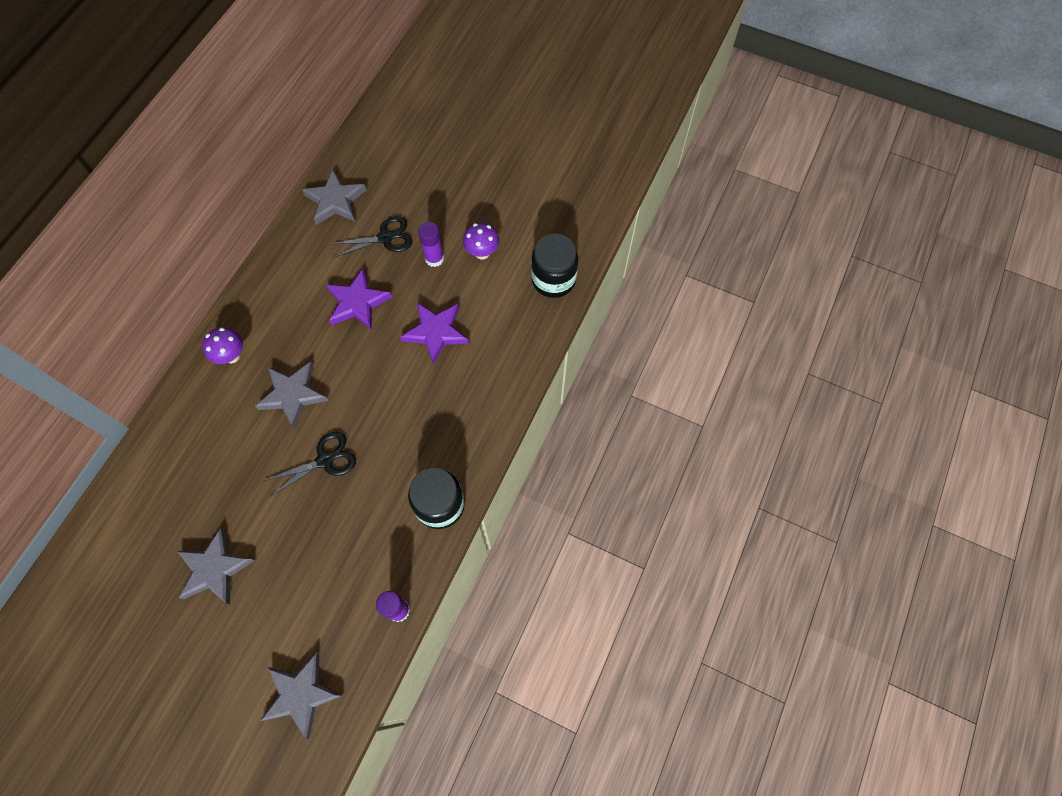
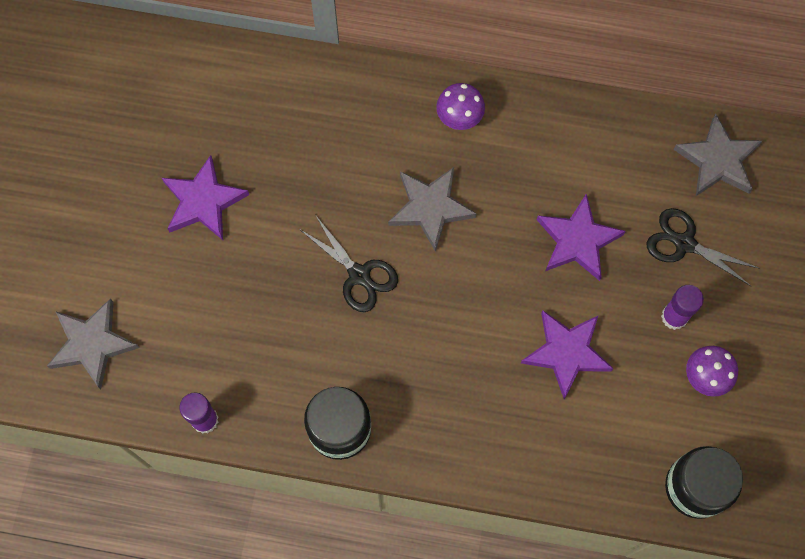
camera: 75 degrees right, 5 degrees up
(215, 569) = (203, 201): grey star -> purple star
(385, 238) = (684, 243): black scissors -> black scissors turned 150 degrees clockwise

